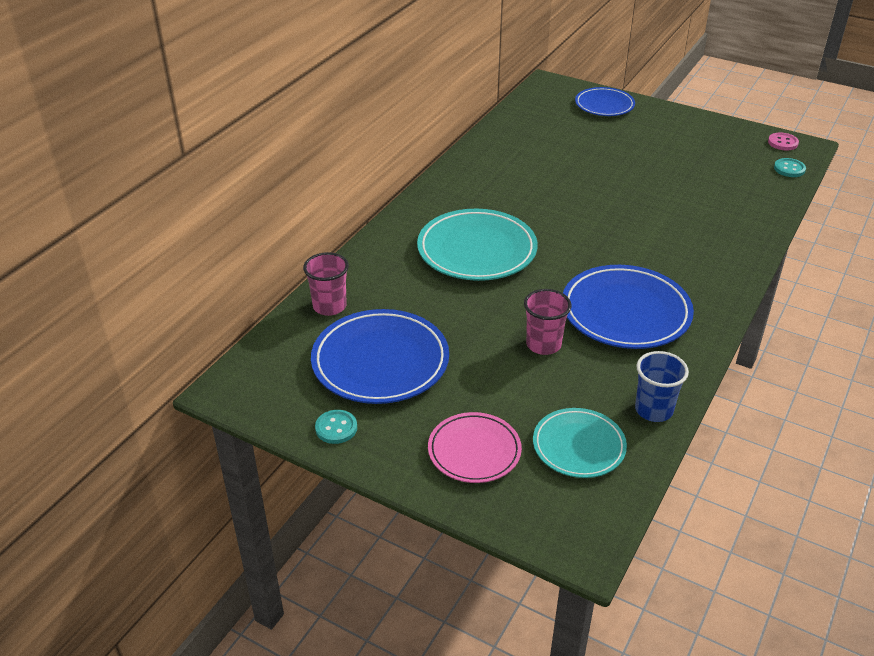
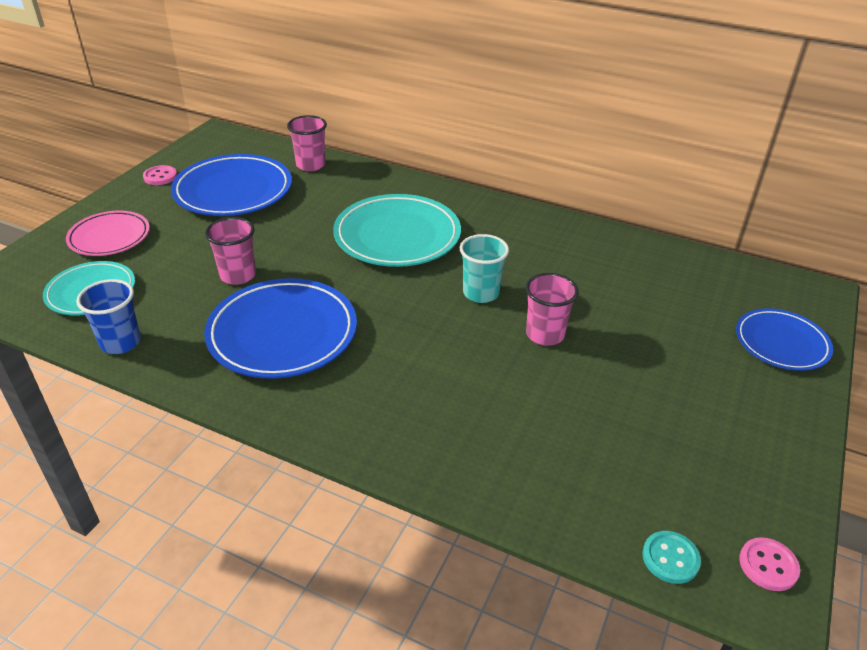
camera: 85 degrees right, 0 degrees up
(336, 428) = (160, 176): turquoise button -> pink button
(561, 211) = (481, 293): none -> turquoise cup
(608, 188) = (545, 334): none -> pink cup

